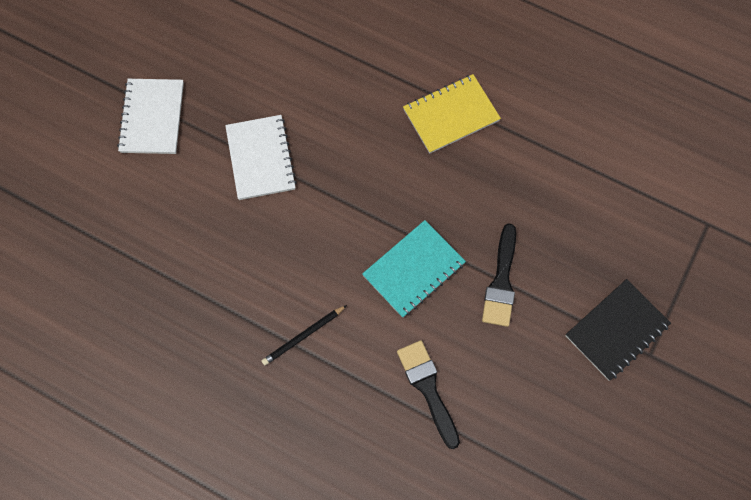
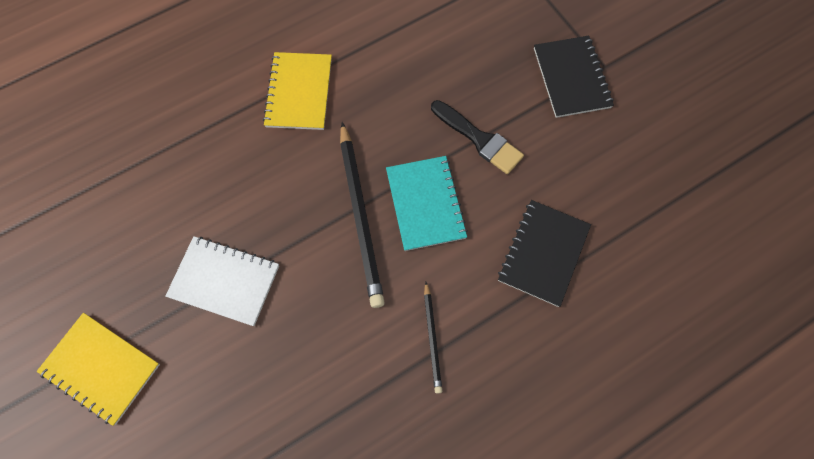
camera: 60 degrees left, 0 degrees up
(152, 117) = (101, 368): white notebook -> yellow notebook
(372, 225) = (361, 216): none -> black pencil
(428, 388) = (543, 253): black brush -> black notebook

